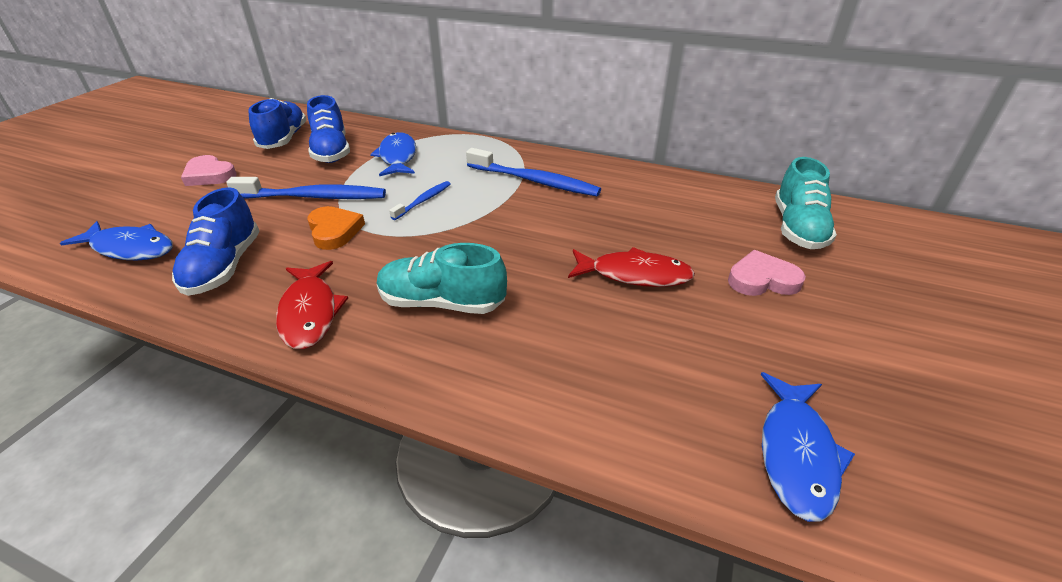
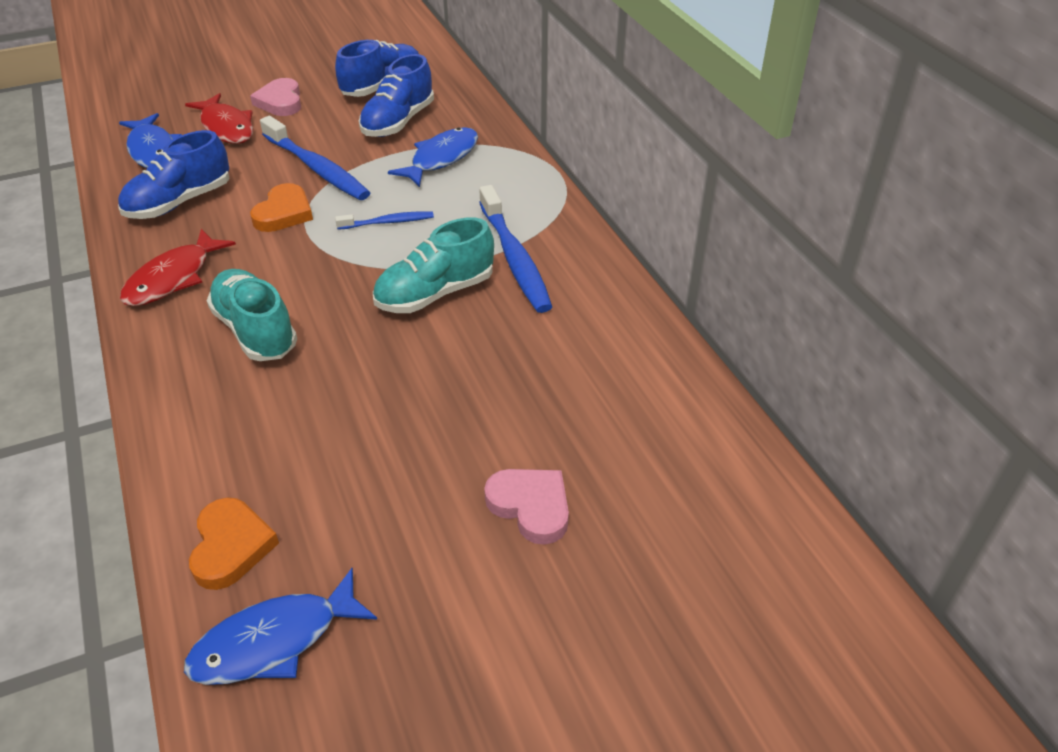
camera: 45 degrees right, 5 degrees up
(634, 275) = (429, 414): red fish -> red fish (226, 127)
(670, 429) = (231, 546): none -> orange heart
(797, 228) = (683, 489): turquoise shoe -> turquoise shoe (435, 293)

